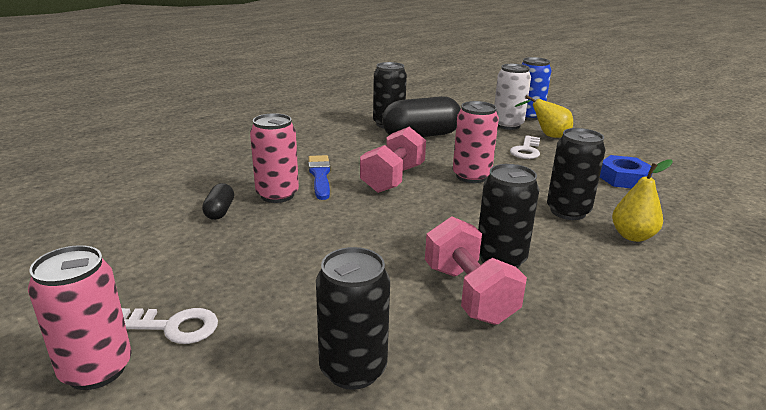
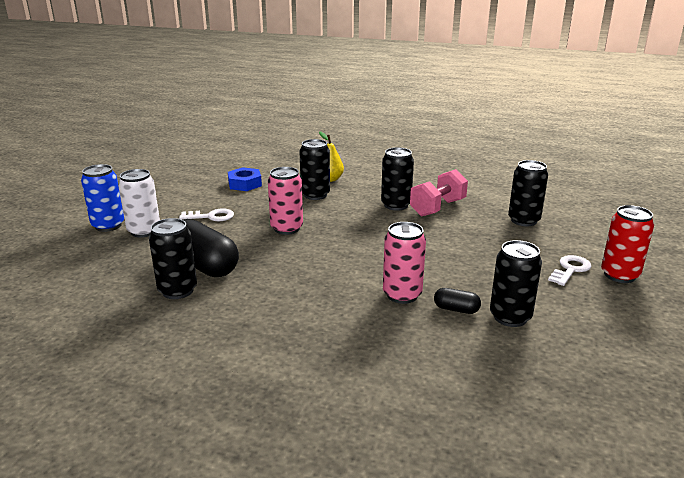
camera: 115 degrees left, 0 degrees up
(96, 369) = (619, 275): pink can -> red can
(167, 233) = (510, 317): none -> black can
(173, 326) = (570, 269): white key -> white key turned 60 degrees clockwise
(220, 211) = (456, 309): black capsule -> black capsule turned 45 degrees clockwise
(320, 175) = (346, 288): blue brush -> none
(393, 179) = (321, 256): pink dumbbell -> none
(548, 136) = (166, 212): yellow pear -> none

